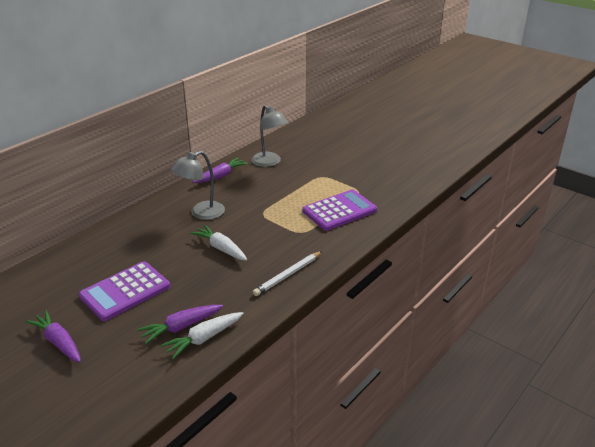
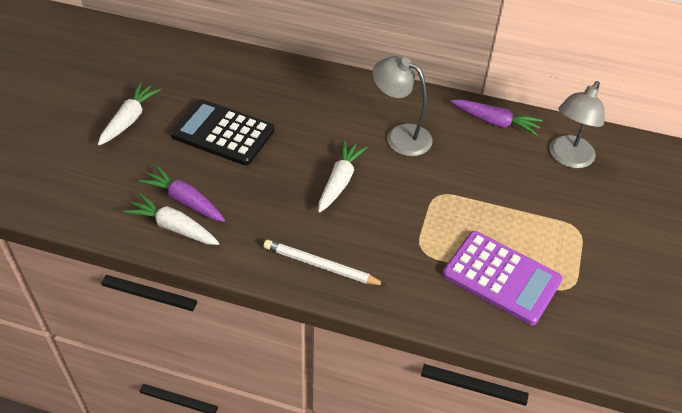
camera: 65 degrees right, 15 degrees up
(58, 342) = (129, 119): purple carrot -> white carrot
(125, 291) = (223, 133): purple calculator -> black calculator

